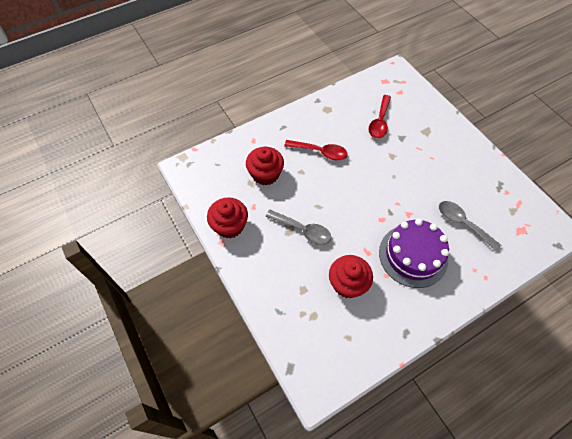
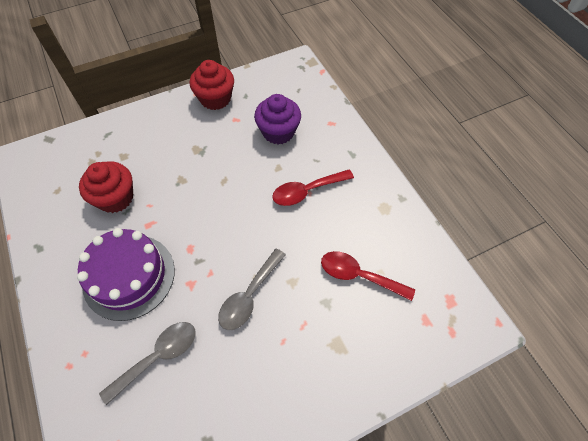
camera: 95 degrees right, 0 degrees up
(265, 174) = (278, 132): red cupcake -> purple cupcake
(303, 230) = (194, 162): grey spoon -> grey spoon (249, 296)
(320, 152) = (307, 191): red spoon -> red spoon turned 45 degrees clockwise

